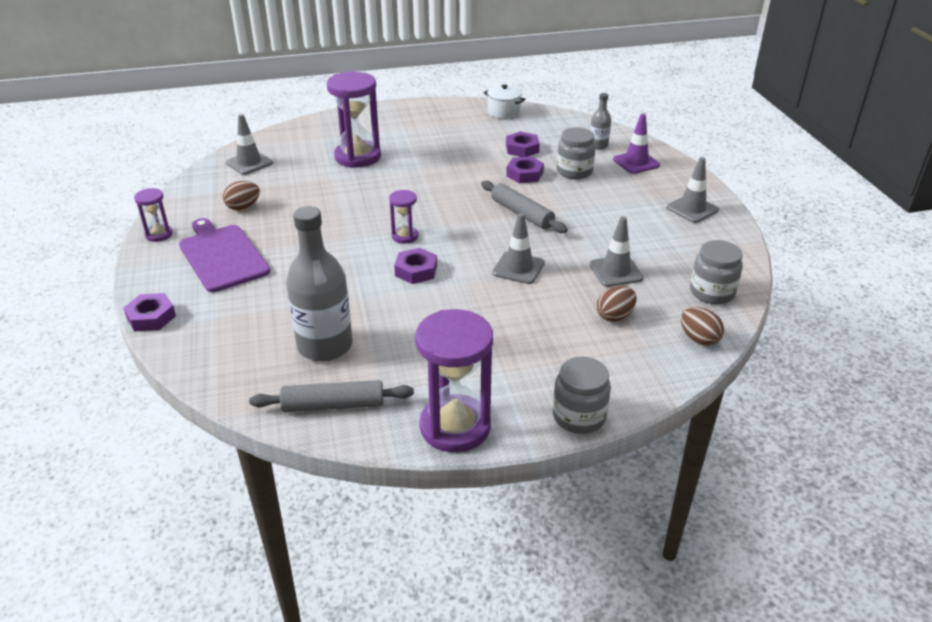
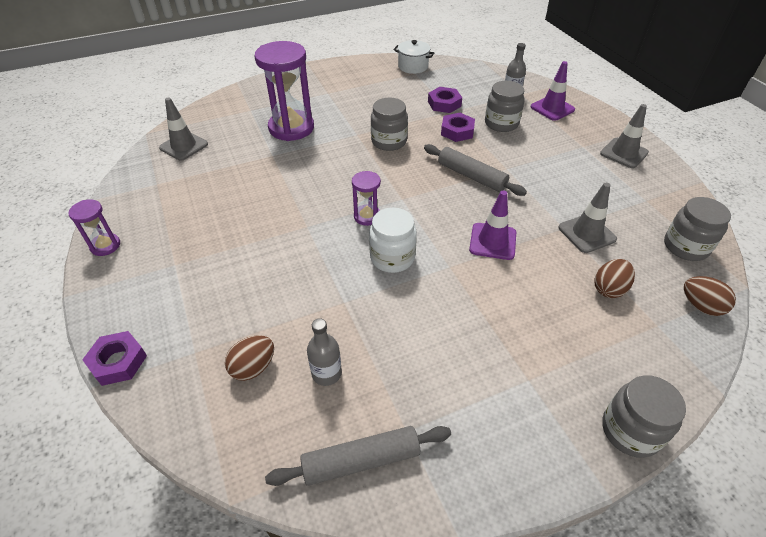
camera: 10 degrees left, 10 degrees up
(222, 256) = (181, 265): purple cutting board -> none
(243, 207) = (190, 200): brown egg -> brown egg (253, 367)
(325, 346) = (326, 373): grey bottle -> grey bottle, size x0.49
(416, 270) = (392, 258): purple nut -> white jar
(451, 177) = (389, 141): none -> grey jar
(455, 426) = (506, 469): purple hourglass -> none
(518, 268) = (492, 241): grey traffic cone -> purple traffic cone

